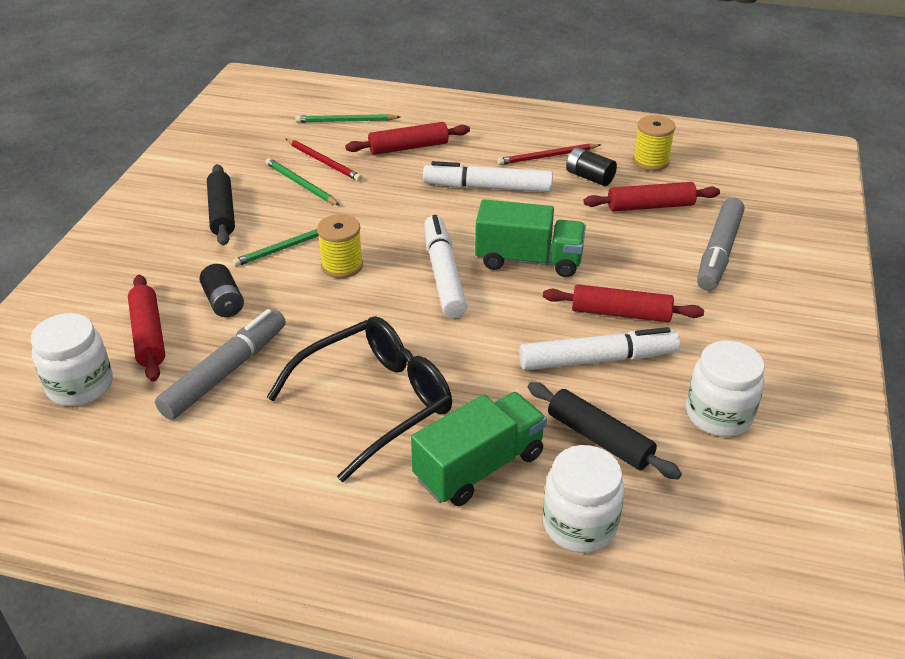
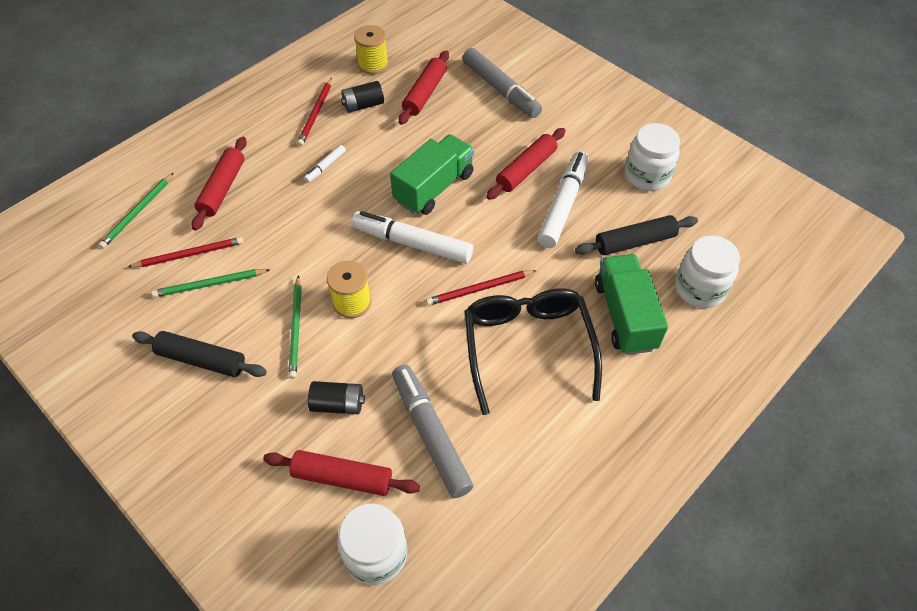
camera: 60 degrees left, 15 degrees up
(424, 340) = (479, 289): none -> red pencil
(488, 188) = (325, 167): white marker -> white marker, size x0.47

